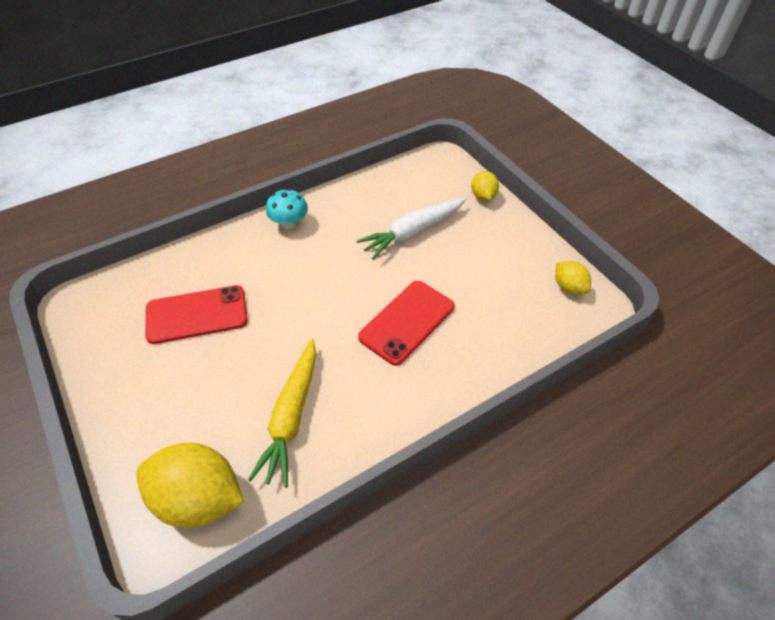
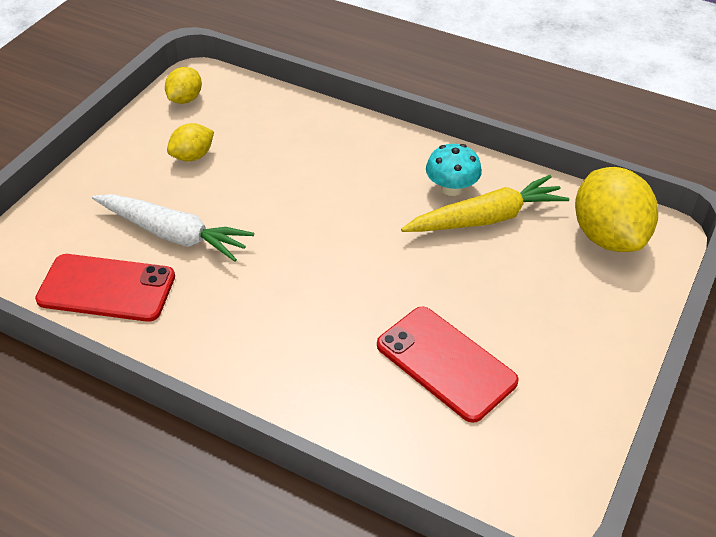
camera: 120 degrees left, 5 degrees down
(289, 223) = (231, 363): turquoise mushroom -> turquoise mushroom (451, 188)
(407, 322) = (314, 188): red phone -> red phone (106, 288)
(483, 196) = (65, 198): yellow lemon -> yellow lemon (192, 156)

